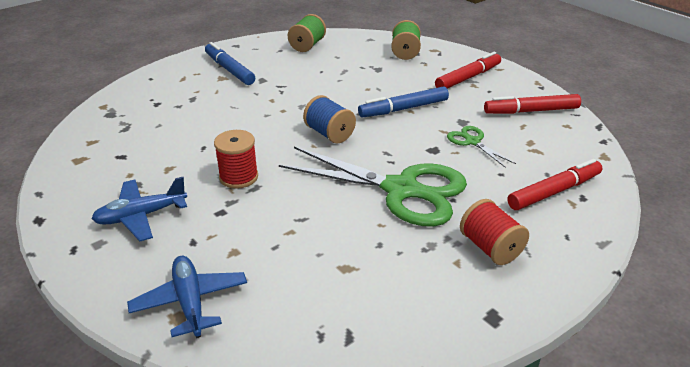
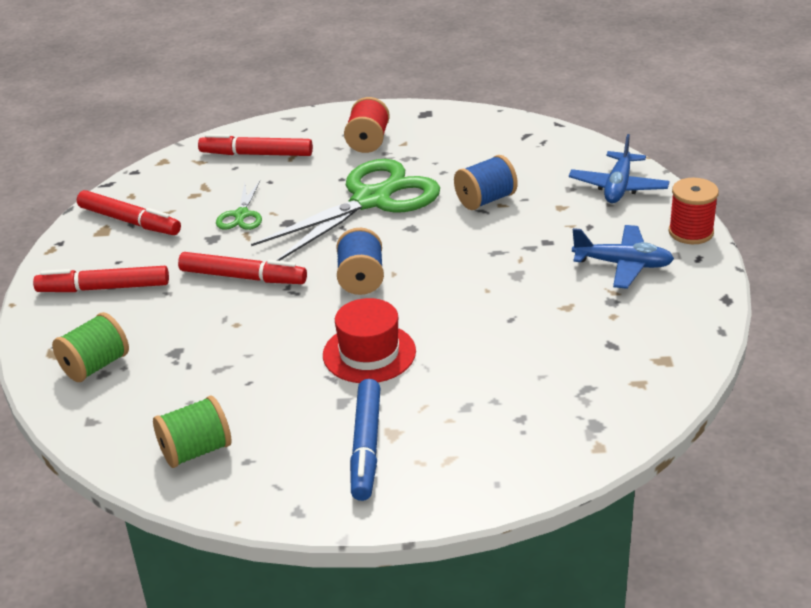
camera: 140 degrees left, 0 degrees up
(238, 177) = (502, 268): red spool -> red spool (691, 232)
(273, 101) = (369, 353): none -> red hat
(308, 230) = (485, 200): none -> blue spool
(401, 190) = (371, 200): green scissors -> green scissors turned 75 degrees clockwise
(403, 109) = (243, 277): blue marker -> red marker

